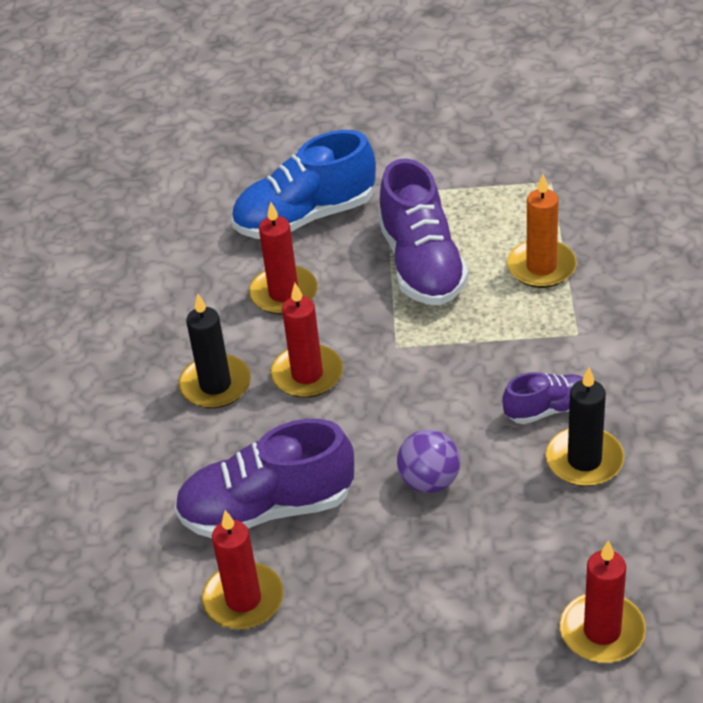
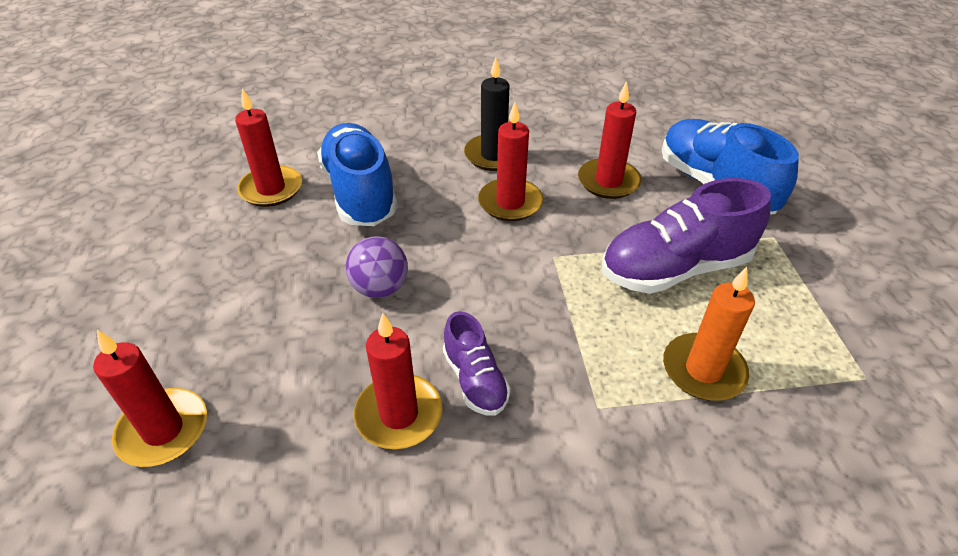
camera: 80 degrees right, 0 degrees up
(267, 508) = (360, 193): purple shoe -> blue shoe
(584, 460) = (399, 414): black candle -> red candle

